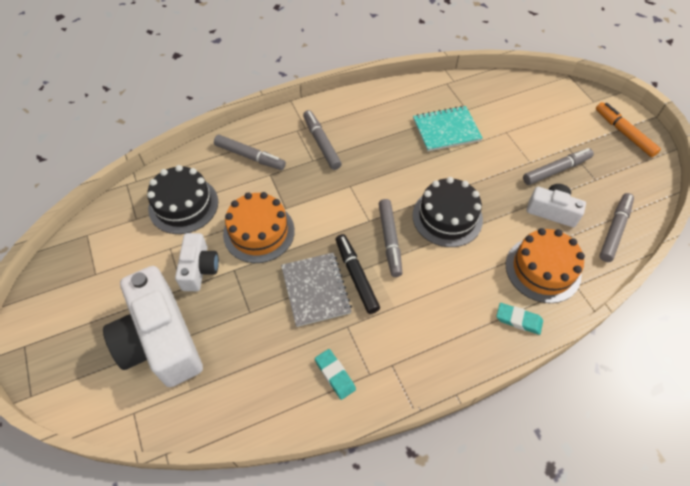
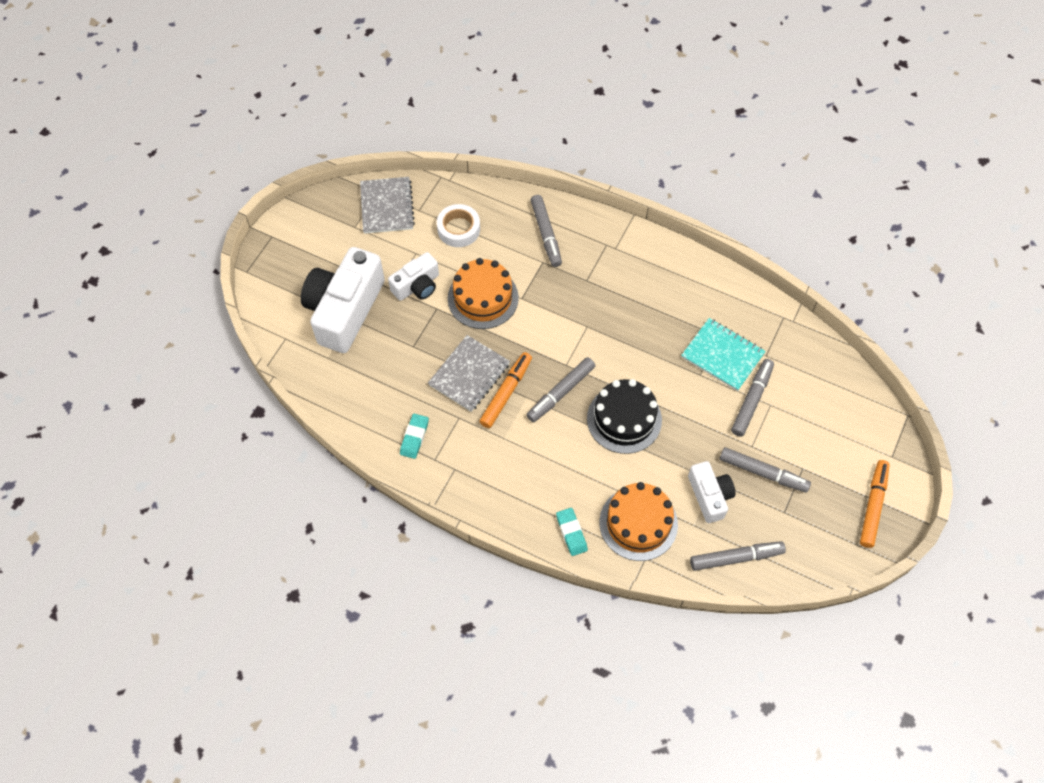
camera: 50 degrees right, 5 degrees up
(106, 237) = (387, 206): none -> grey notebook
(183, 205) = (458, 229): black cake -> white tape
(321, 143) = (610, 273): grey marker -> grey marker (752, 400)
(356, 276) = (506, 393): black marker -> orange marker

